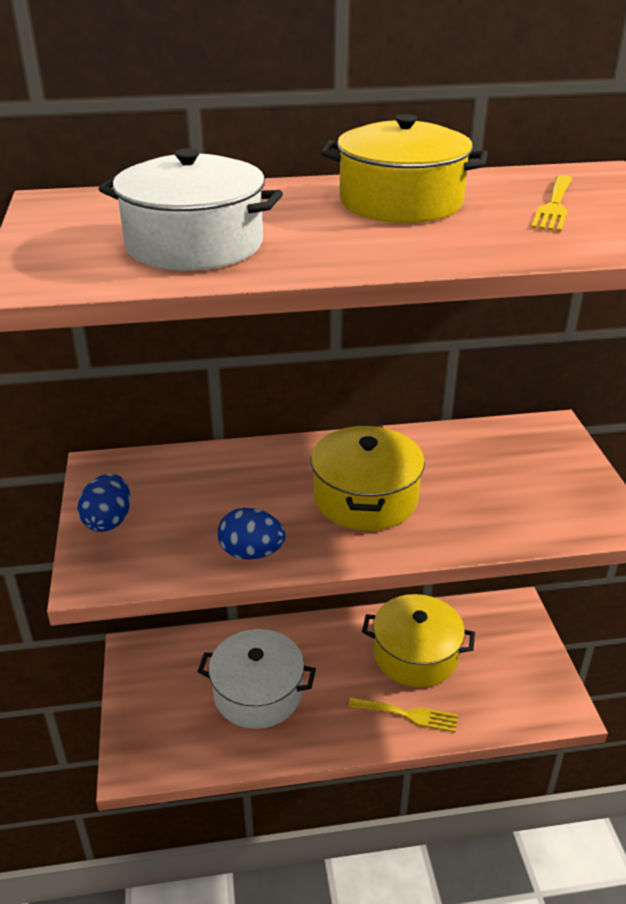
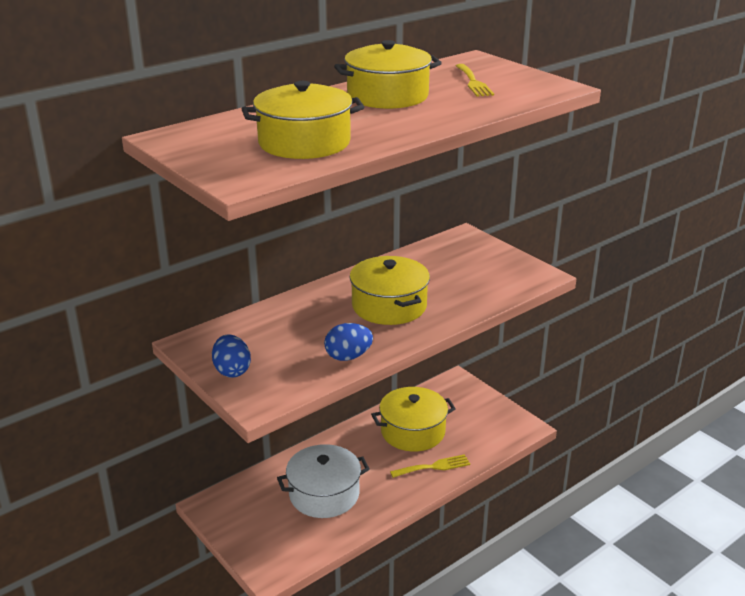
camera: 30 degrees left, 5 degrees down
(194, 244) = (304, 143): white pot -> yellow pot

